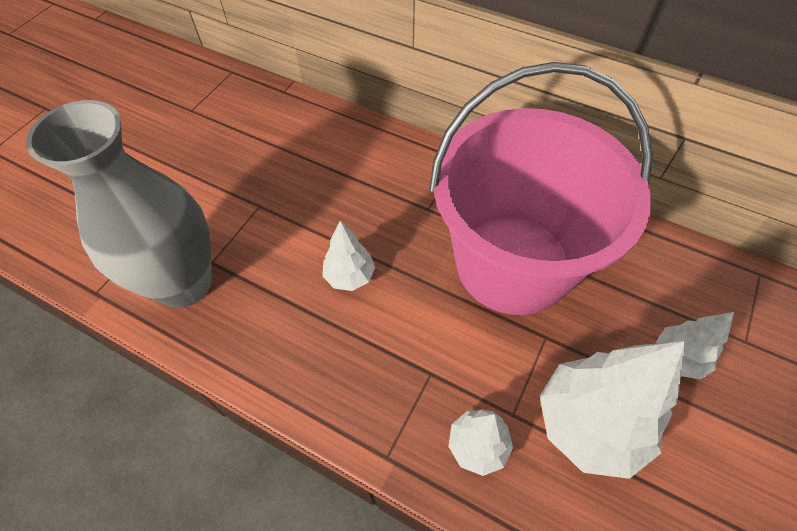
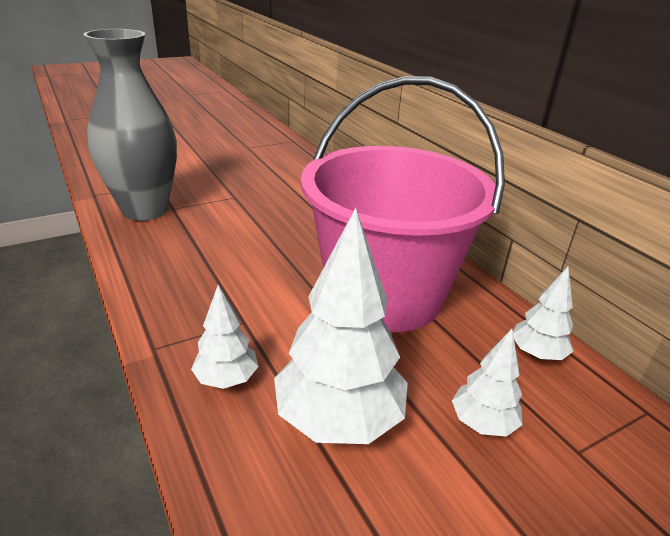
camera: 30 degrees right, 25 degrees down
(350, 276) = (250, 249): white tree -> white tree (536, 354)

